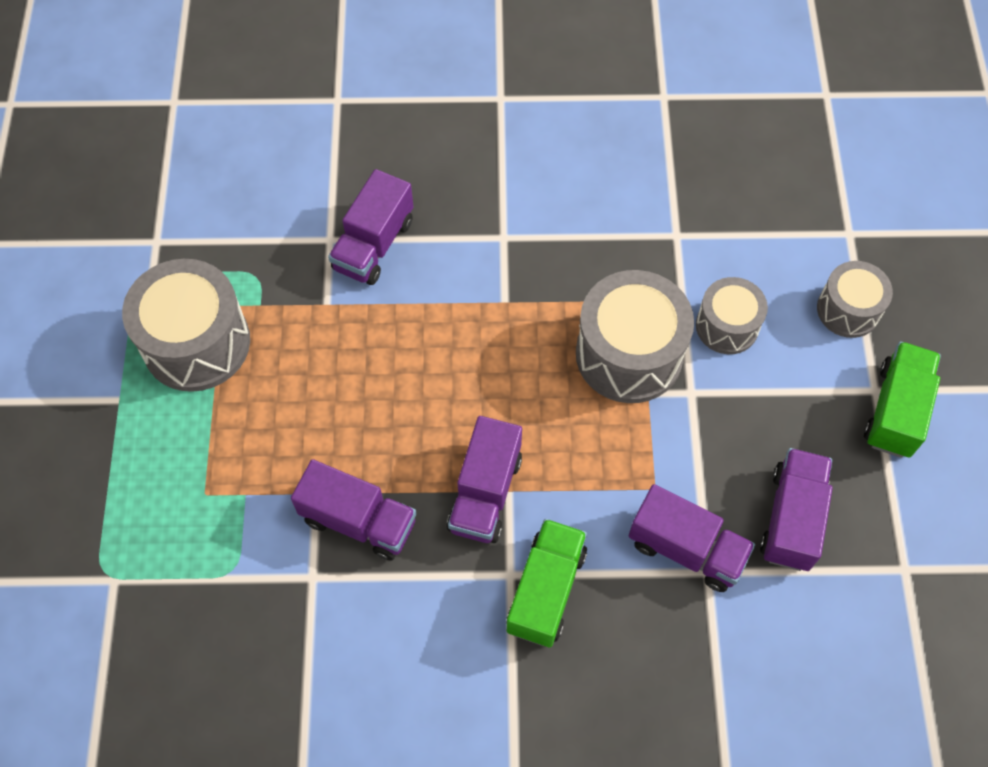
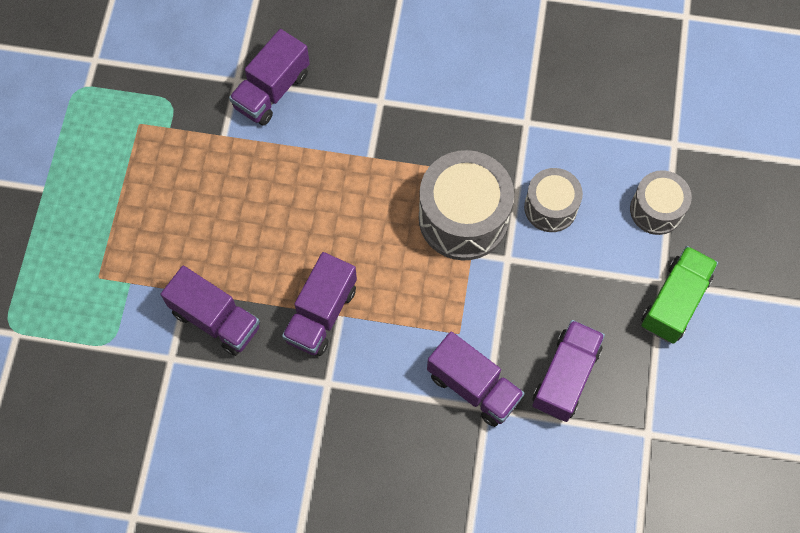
camera: 10 degrees right, 5 degrees up
(196, 343) = (113, 151): grey drum -> none
(546, 590) = (353, 401): green truck -> none

